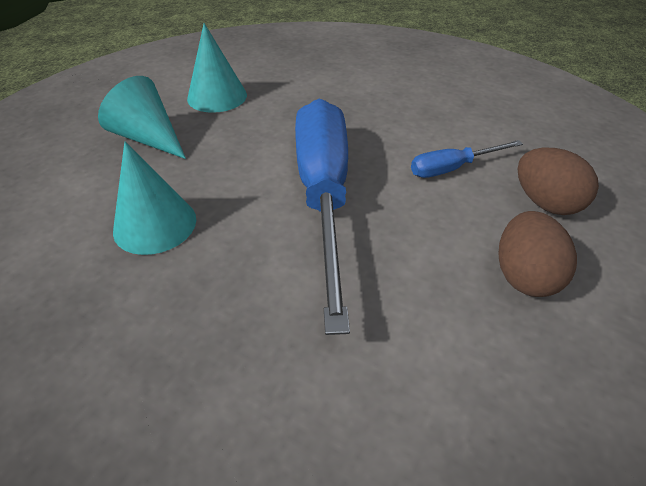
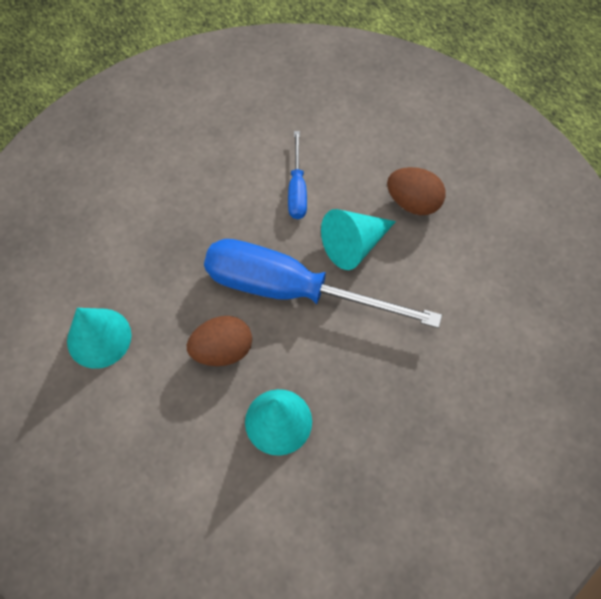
camera: 70 degrees left, 20 degrees up
(149, 138) = (148, 414): turquoise cone -> turquoise cone (354, 245)
(545, 203) = (357, 152): brown egg -> brown egg (222, 350)

